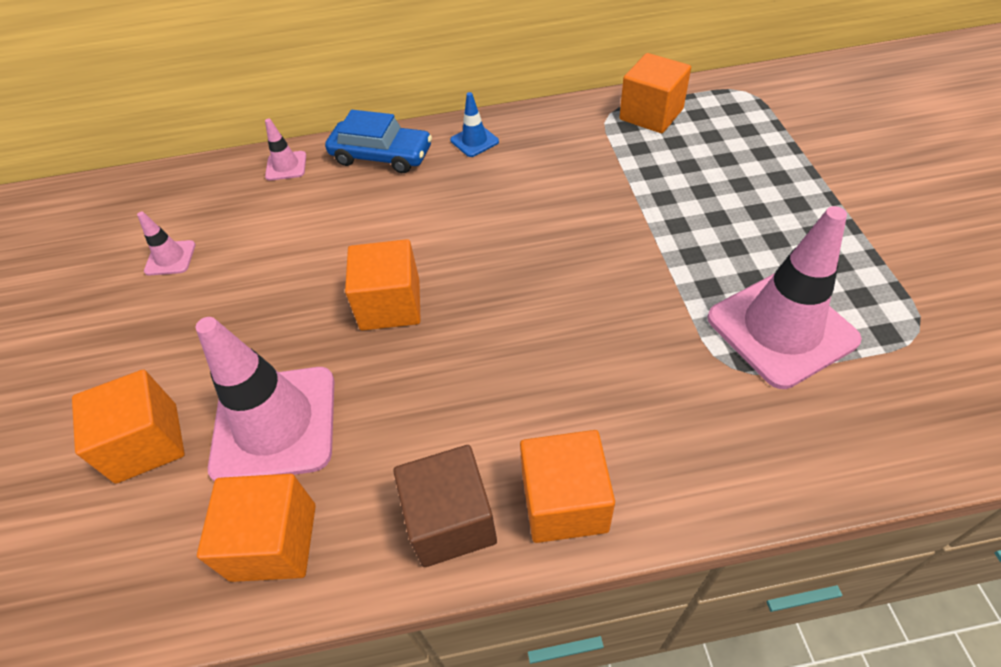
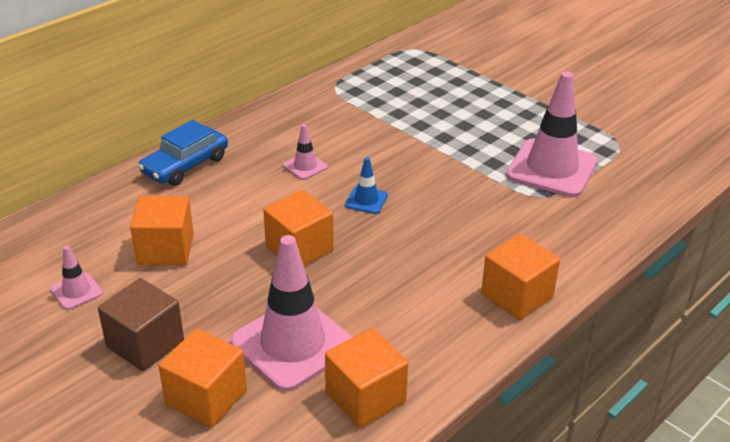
camera: 40 degrees left, 15 degrees down
(286, 166) = (107, 198): pink traffic cone -> pink traffic cone (305, 166)
(381, 156) = (185, 165): blue car -> blue car turned 150 degrees clockwise
(451, 520) = (463, 334): brown cube -> brown cube (145, 344)
(474, 141) = (251, 133): blue traffic cone -> blue traffic cone (366, 200)
(651, 114) = (364, 79): orange cube -> orange cube (165, 249)

